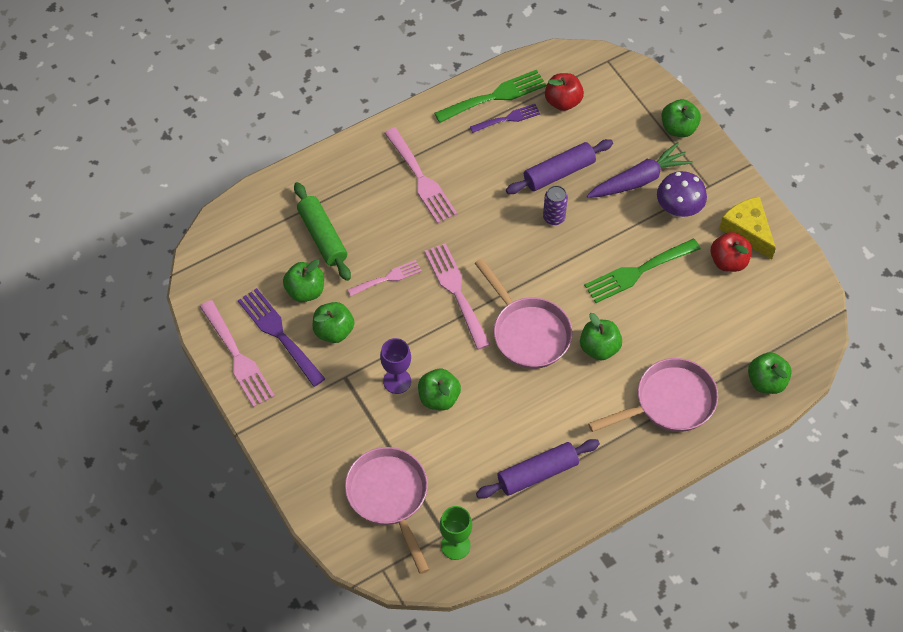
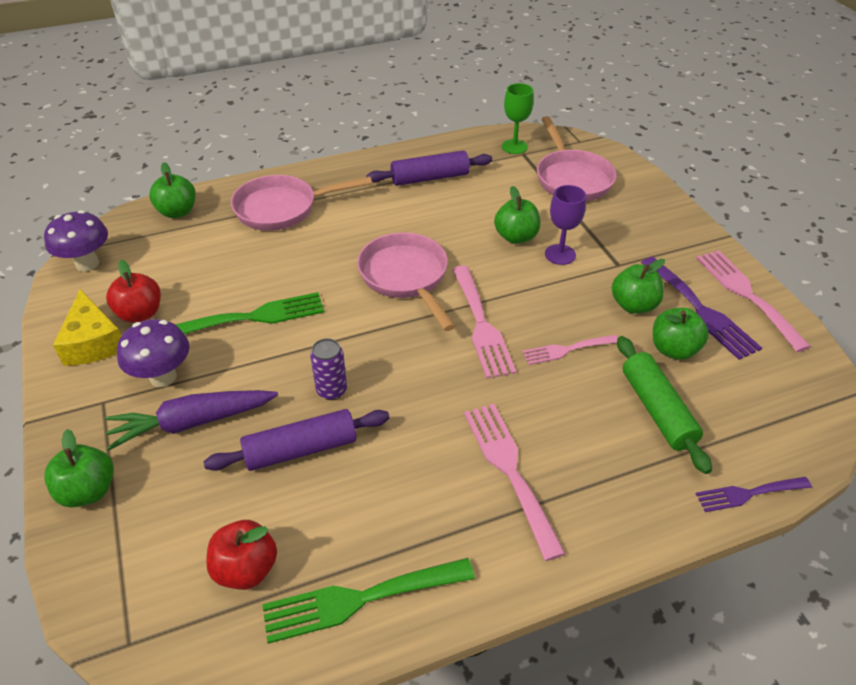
camera: 170 degrees left, 15 degrees down
(508, 118) = (349, 551): purple fork -> purple fork (748, 494)
(599, 348) = (332, 255): green apple -> none
(805, 305) = (87, 264): none -> purple mushroom

